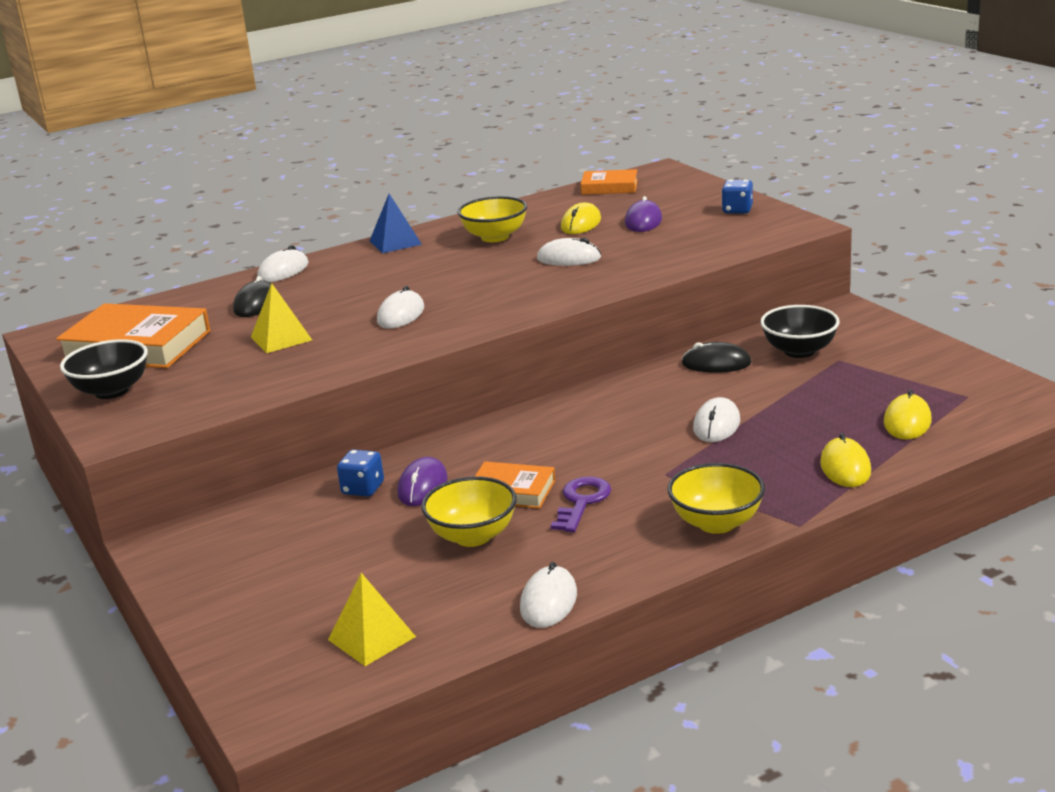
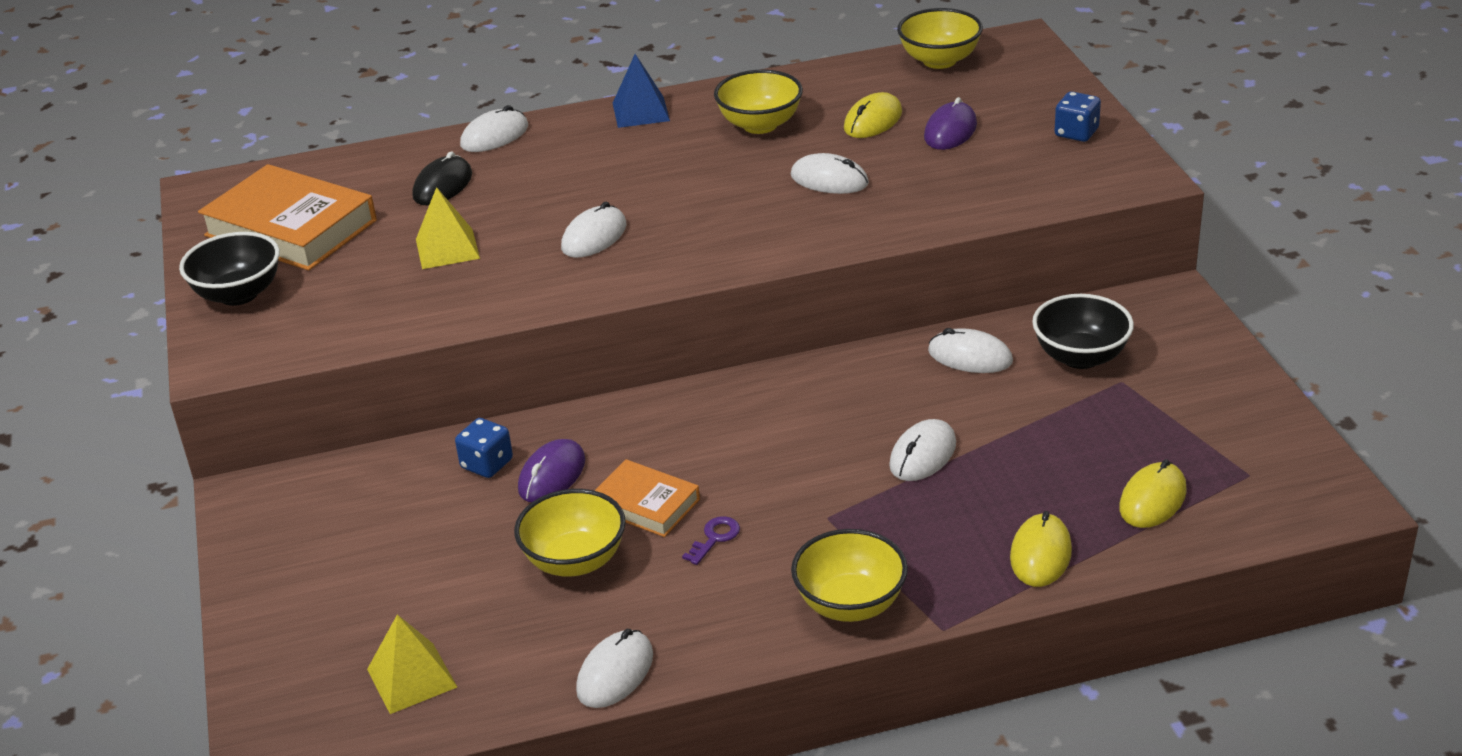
camera: 15 degrees right, 10 degrees up
(581, 502) = (714, 538): purple key -> purple key, size x0.62
(609, 187) = (939, 60): orange book -> yellow bowl
(716, 363) = (970, 356): black mouse -> white mouse

